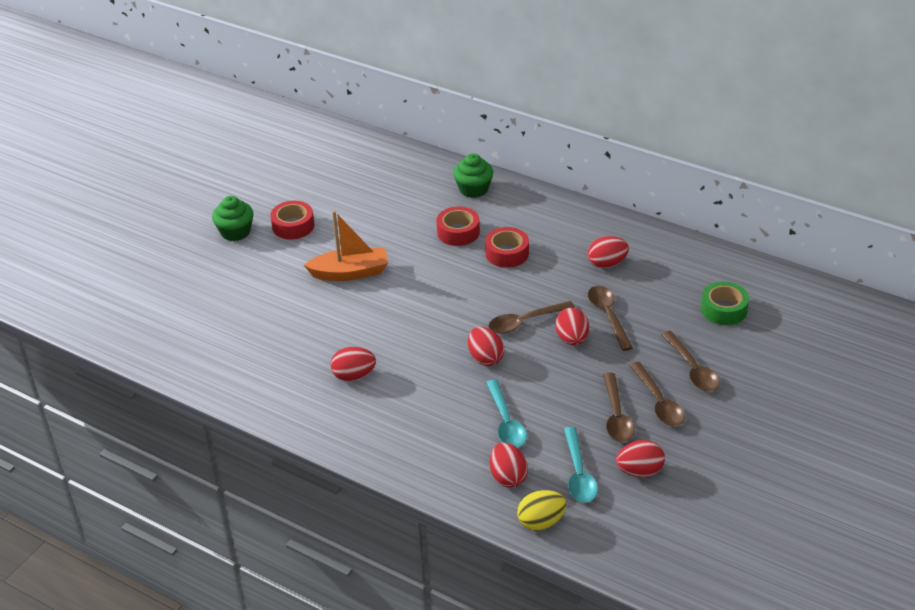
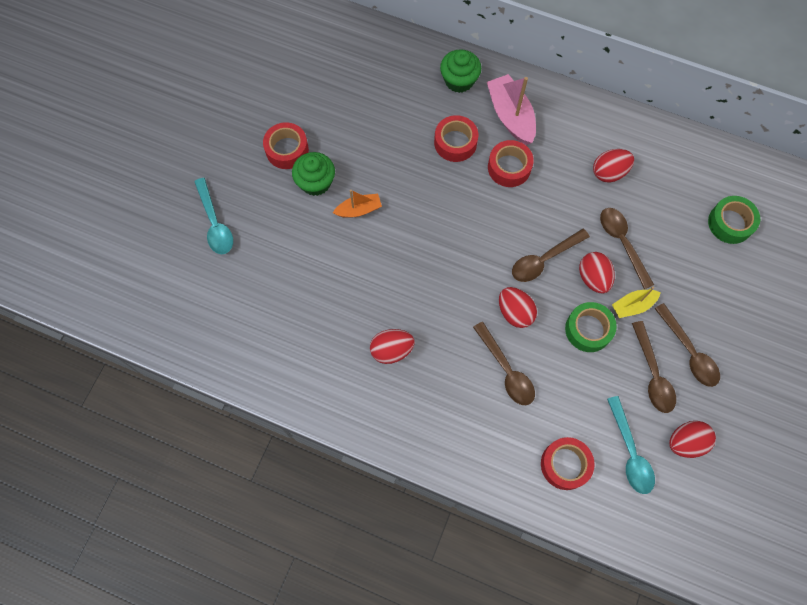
camera: 10 degrees left, 30 degrees up
(235, 232) = (229, 164): green cupcake -> green cupcake (315, 182)
(350, 273) = (359, 210): orange boat -> orange boat, size x0.58
(506, 422) = (550, 394): turquoise spoon -> turquoise spoon (215, 223)
(508, 477) = (565, 464): red egg -> red tape
(518, 217) = (510, 116): none -> pink boat
(541, 522) = (606, 517): yellow egg -> none
(557, 377) = (588, 329): none -> green tape
(608, 363) = (633, 306): none -> yellow boat
(692, 369) = (713, 305): brown spoon -> brown spoon (506, 370)

